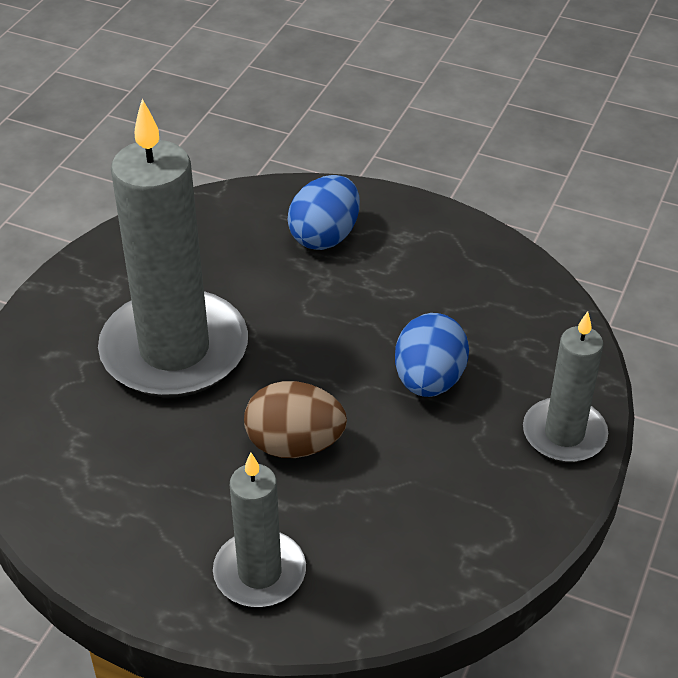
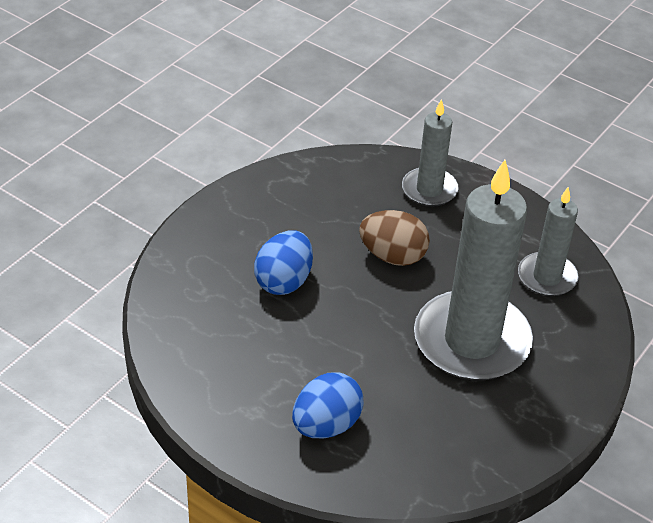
camera: 170 degrees left, 0 degrees up
(564, 434) = (206, 229): grey candle -> grey candle (547, 277)

